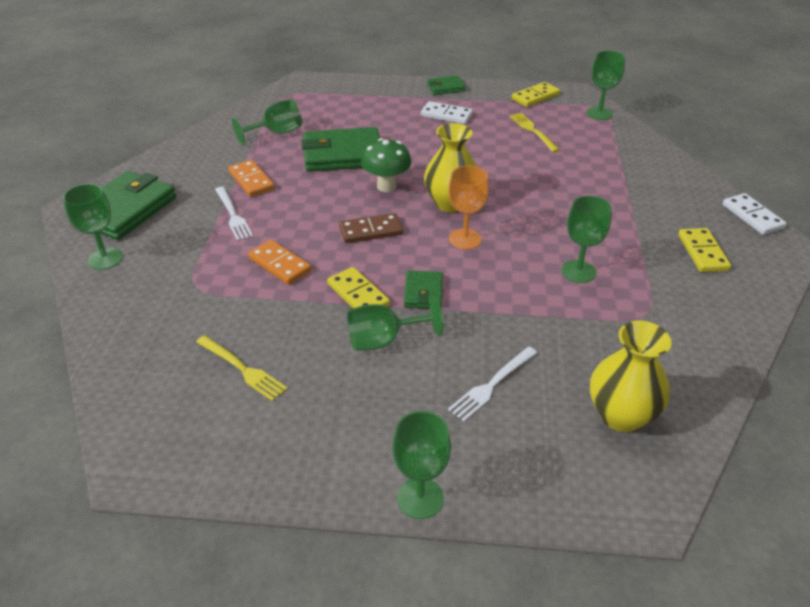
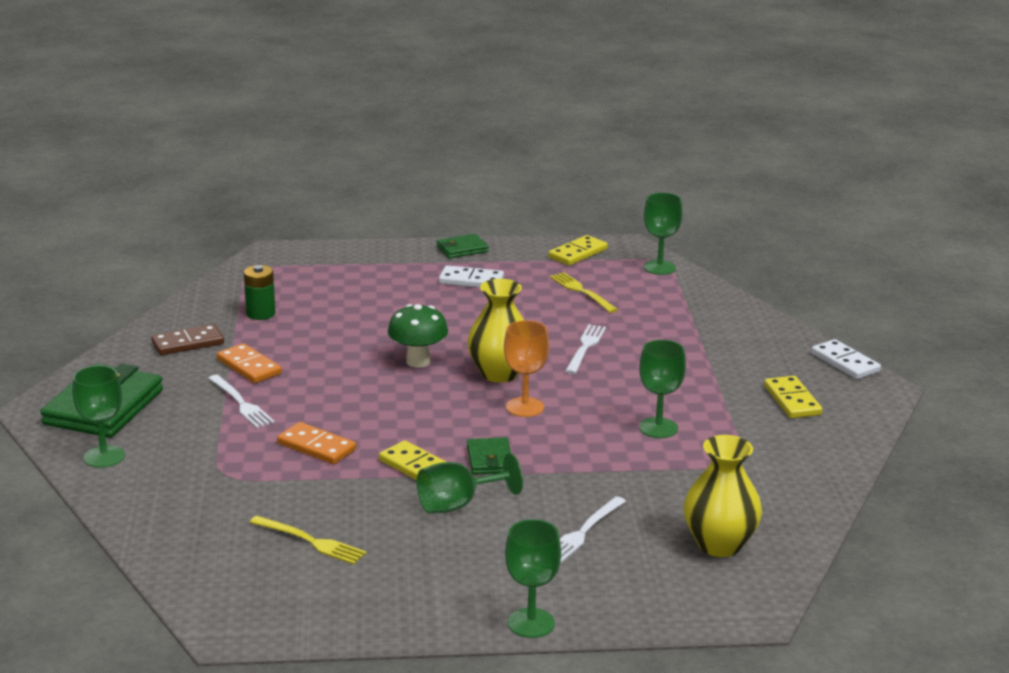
camera: 10 degrees left, 15 degrees down
(276, 133) = (260, 313): green goblet -> green battery
(343, 154) = (353, 331): green wallet -> none
(371, 231) = (413, 407): brown domino -> brown domino (188, 343)
(527, 183) = (585, 347): none -> white fork

